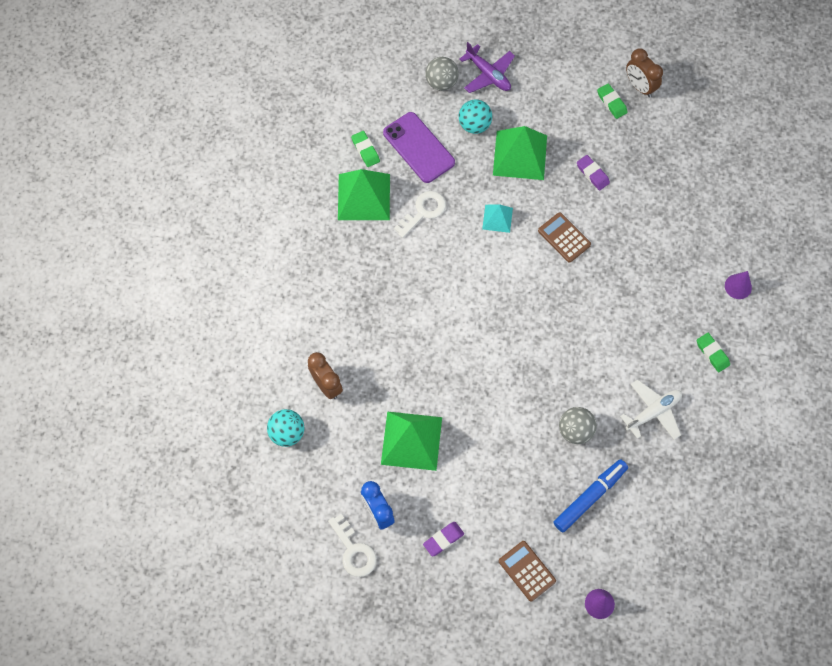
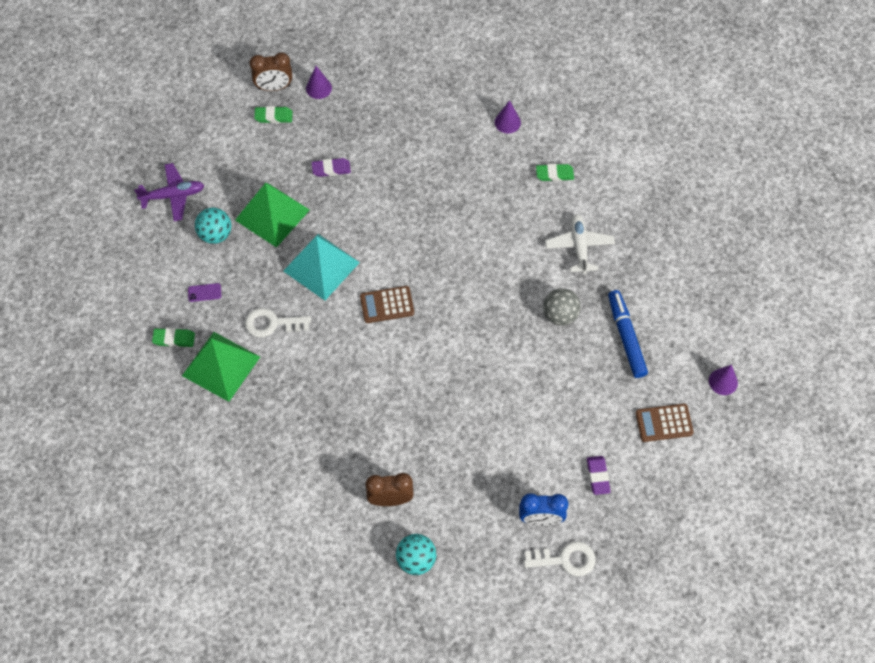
camera: 60 degrees left, 5 degrees down
(411, 440) = (489, 454): green pyramid -> none
(418, 148) = (204, 292): purple phone -> purple phone, size x0.40
(423, 212) = (272, 323): white key -> white key turned 75 degrees counterclockwise
(441, 82) = (152, 238): grey ball -> none
(497, 218) = (321, 266): turquoise pyramid -> turquoise pyramid, size x1.87
(564, 238) = (376, 224): brown calculator -> brown calculator (387, 305)
(663, 120) = (318, 88): none -> purple cone

